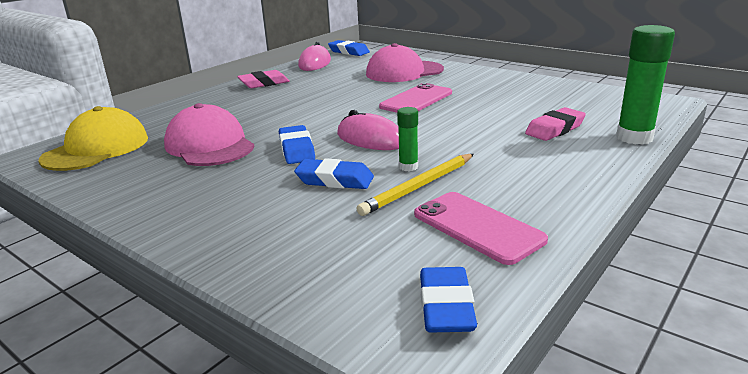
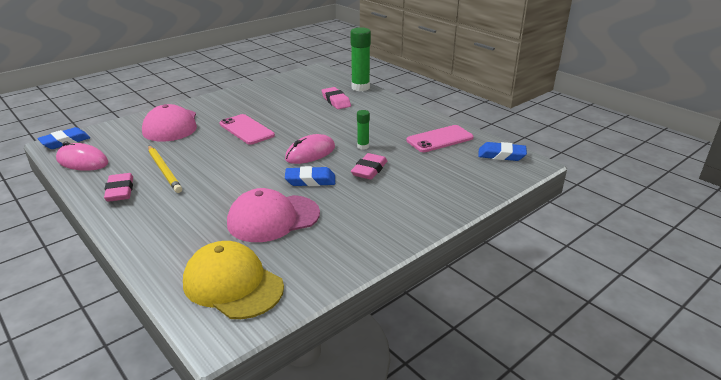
camera: 80 degrees left, 5 degrees up
(335, 180) = (369, 170): blue eraser -> pink eraser
(419, 187) = (390, 147): yellow pencil -> yellow pencil (164, 170)

